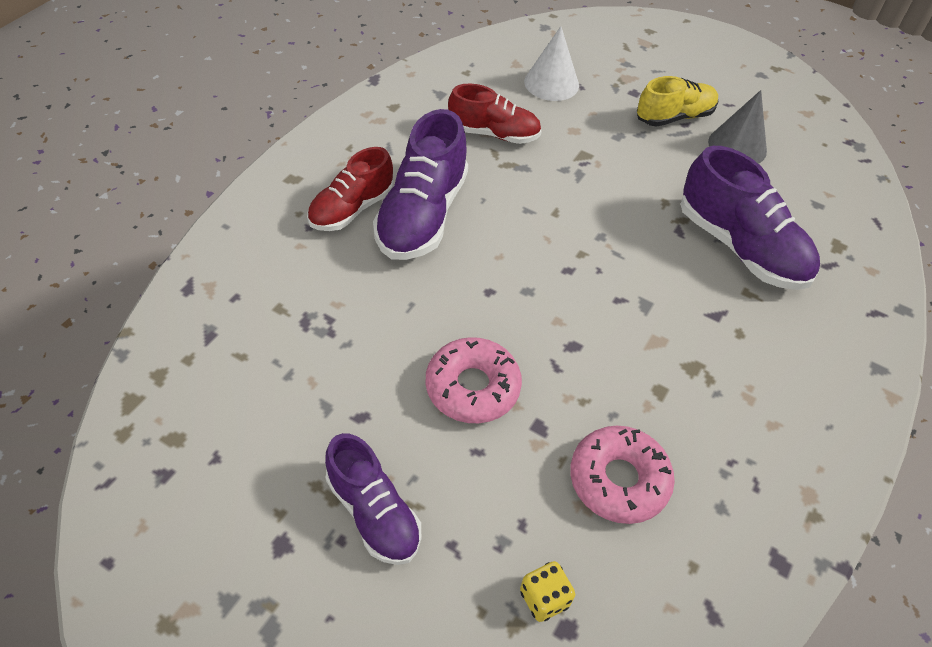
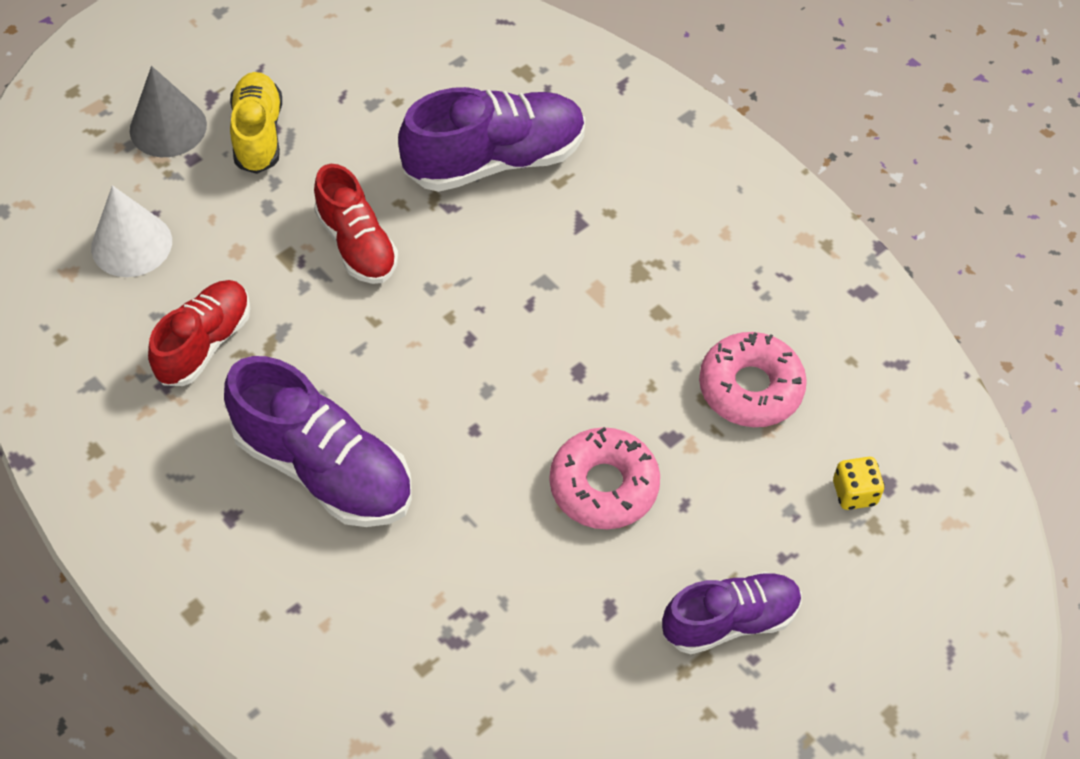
camera: 70 degrees left, 5 degrees up
(351, 209) = (281, 549): red shoe -> red shoe (357, 244)
(737, 146) = (337, 93): grey cone -> grey cone (168, 127)

